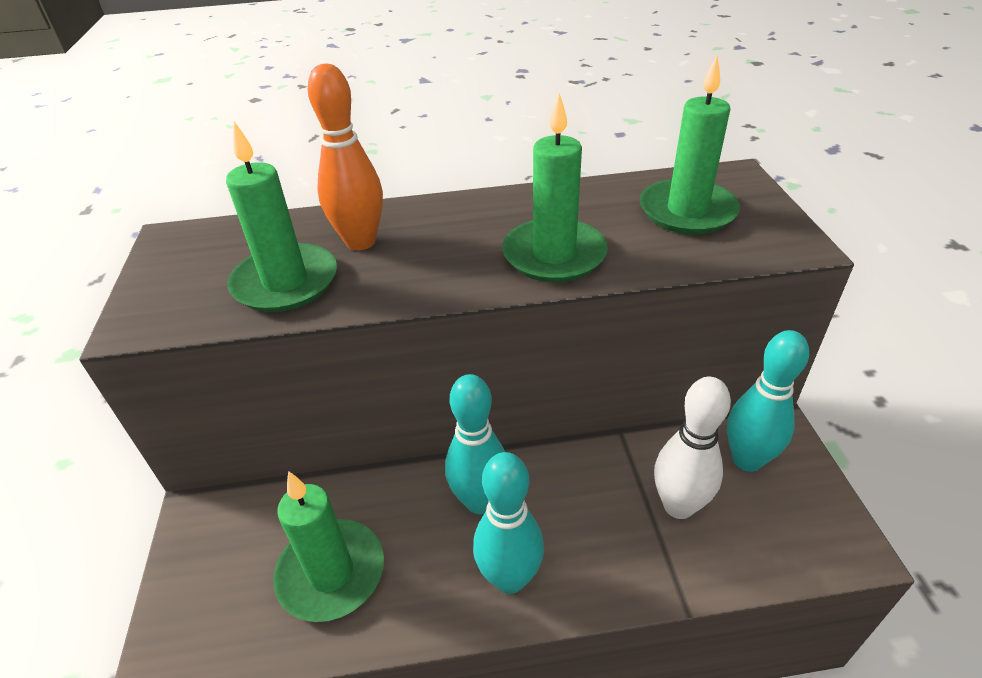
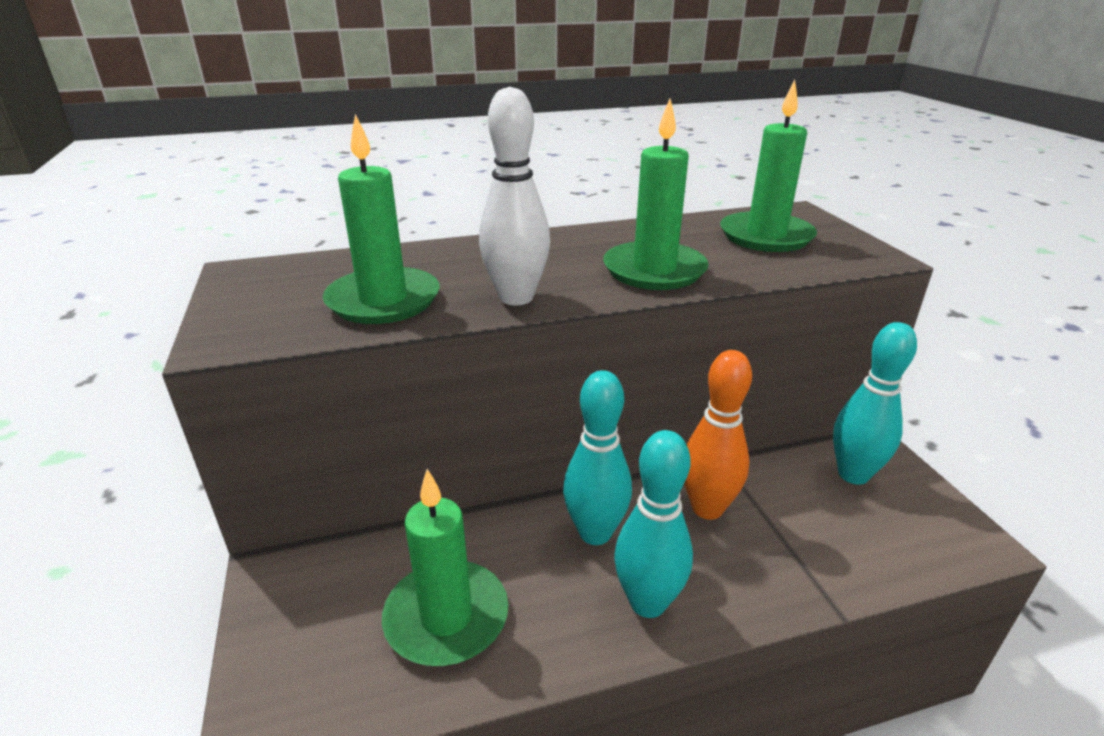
camera: 10 degrees left, 10 degrees down
(360, 242) = (453, 267): orange bowling pin -> orange bowling pin (707, 508)
(678, 506) = (800, 520): white bowling pin -> white bowling pin (516, 298)

